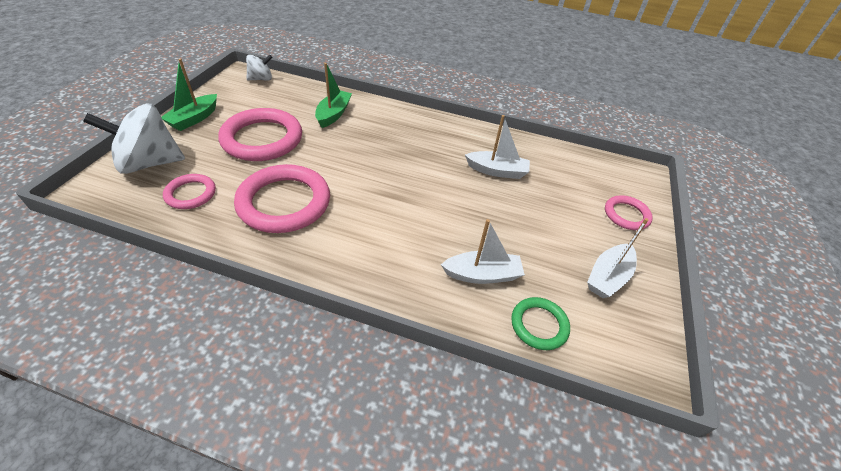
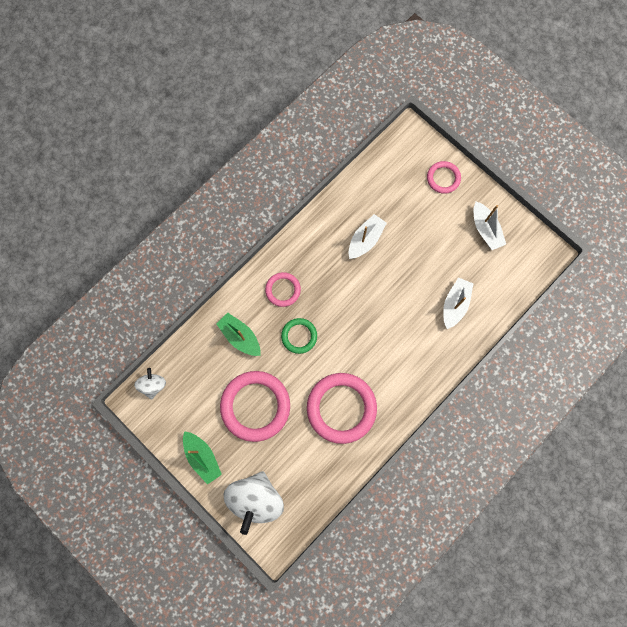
camera: 60 degrees left, 30 degrees up
(191, 194) = (306, 472): pink ring -> pink ring (283, 290)
(539, 325) = (501, 292): green ring -> green ring (299, 336)

